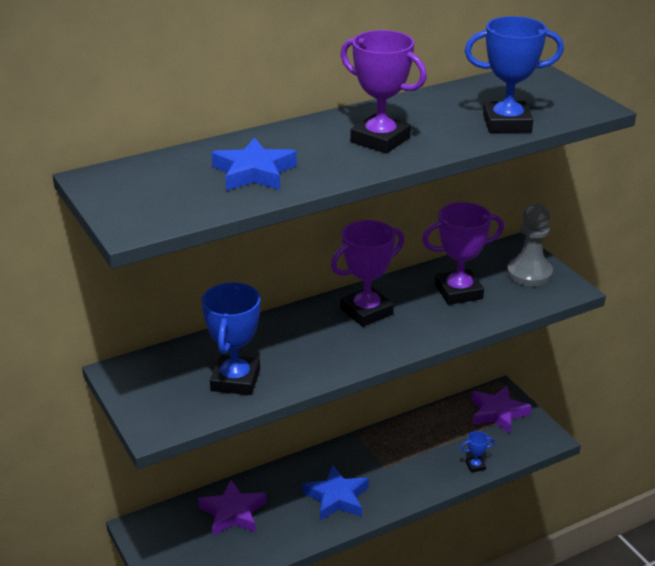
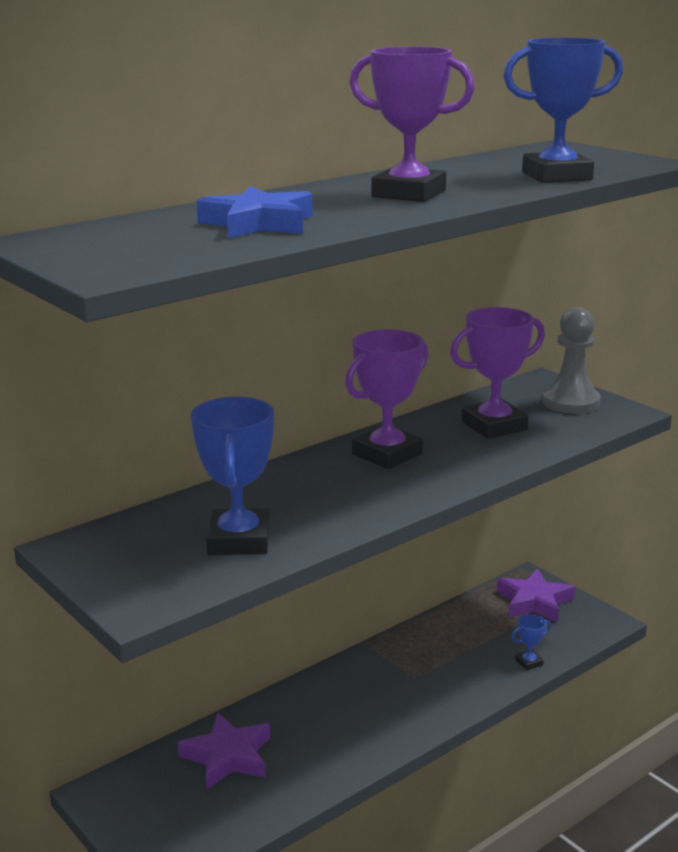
camera: 10 degrees left, 10 degrees down
(337, 497) = (363, 720): blue star -> none

